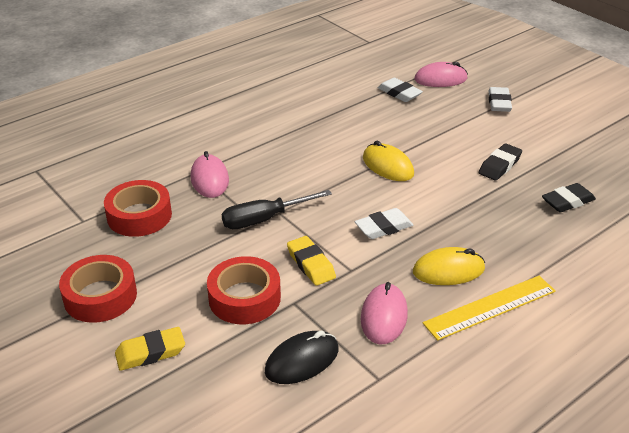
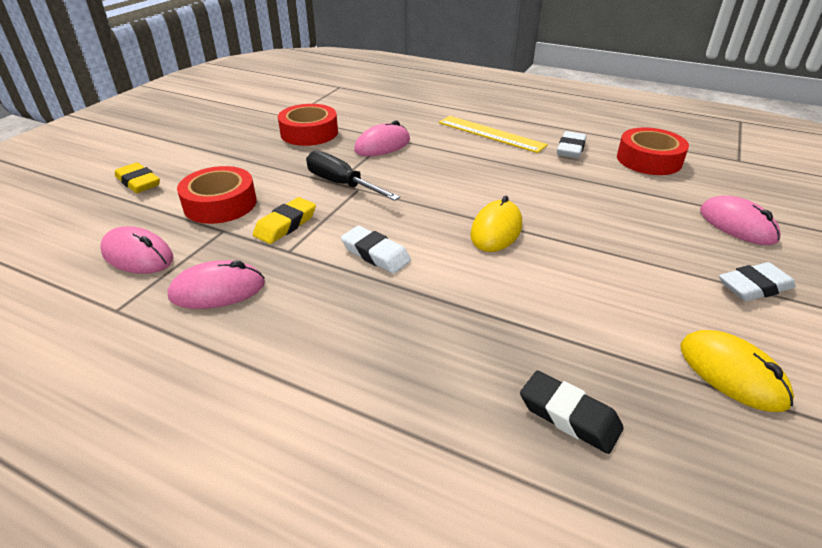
camera: 65 degrees right, 0 degrees up
(100, 296) = (201, 146): red tape -> red tape (649, 160)
(302, 360) = (138, 255): black mouse -> pink mouse
(399, 93) = (657, 203): white eraser -> white eraser (570, 149)
(448, 270) = (322, 321): yellow mouse -> yellow mouse (732, 374)
(490, 307) = (263, 374): yellow ruler -> yellow ruler (491, 134)
(499, 165) = (591, 320): black eraser -> none

